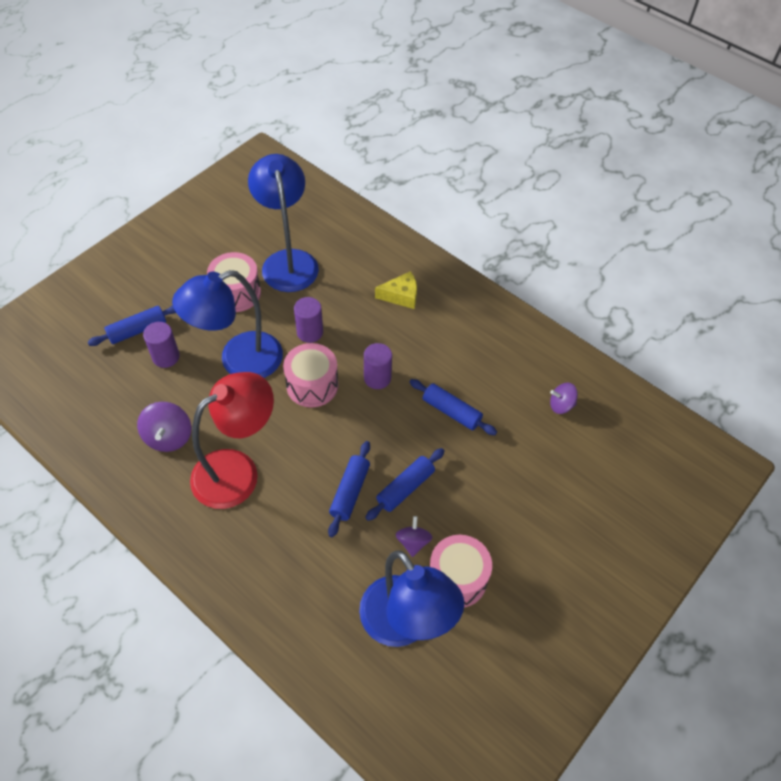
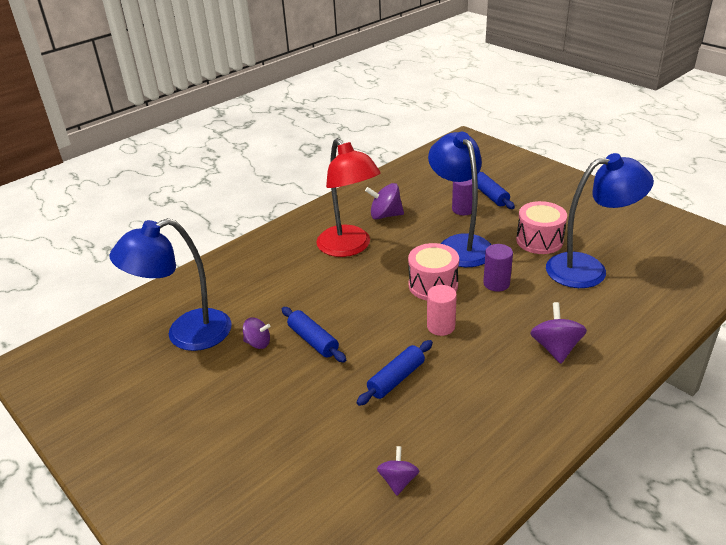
camera: 100 degrees right, 20 degrees down
(350, 492) = (317, 306): blue rolling pin -> none
(377, 378) = (441, 326): purple cylinder -> pink cylinder
(401, 296) = (555, 348): yellow cheese -> purple spinning top
(457, 578) = (213, 369): pink drum -> none

